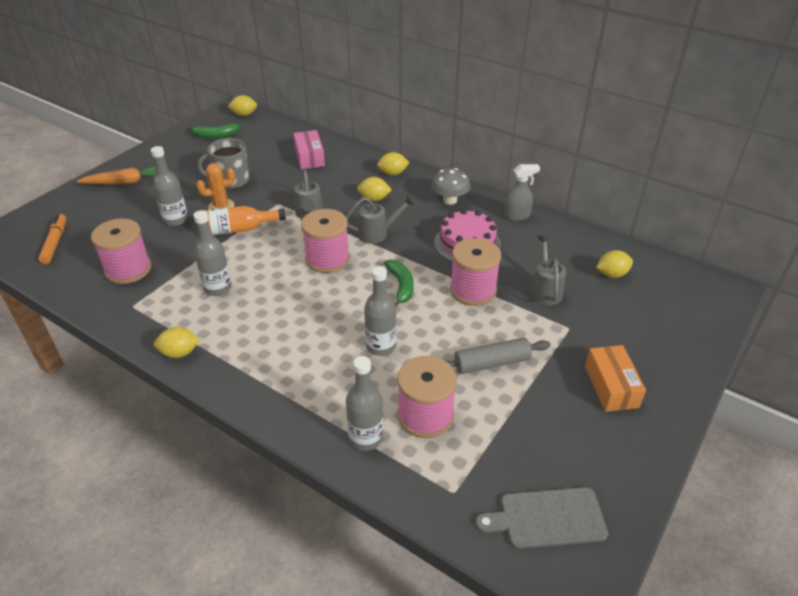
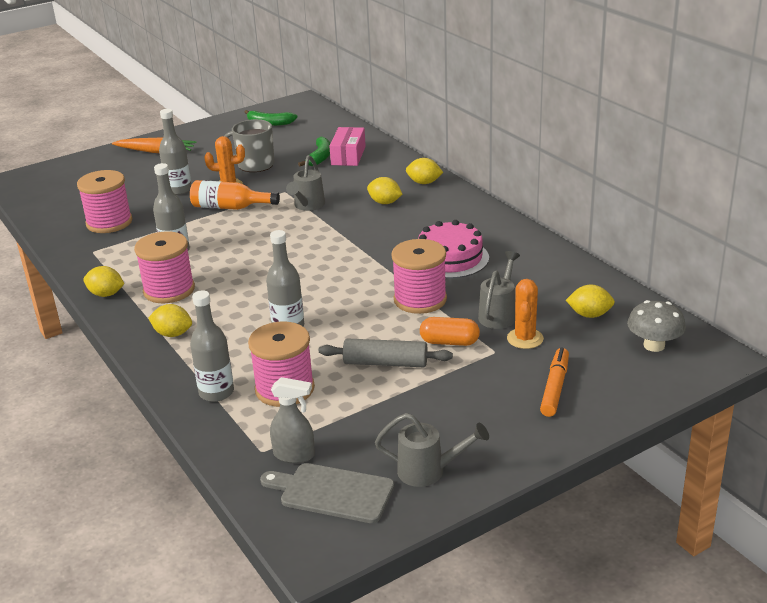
camera: 25 degrees right, 10 degrees down
(55, 243) = (63, 191): orange marker -> orange marker (555, 388)
(244, 114) = (312, 108): yellow lemon -> yellow lemon (173, 334)
(327, 259) = (295, 246): pink spool -> pink spool (169, 290)
(377, 234) = (363, 234): grey watering can -> grey watering can (428, 471)
(401, 286) = (349, 282): green banana -> green banana (320, 157)
(450, 200) = (465, 216): grey mushroom -> grey mushroom (654, 345)
(517, 216) = (528, 243): grey spray bottle -> grey spray bottle (294, 455)
(527, 327) = (449, 342): none -> orange capsule
(582, 309) = (525, 339): none -> orange cactus
(611, 386) = (494, 409): orange box -> none

